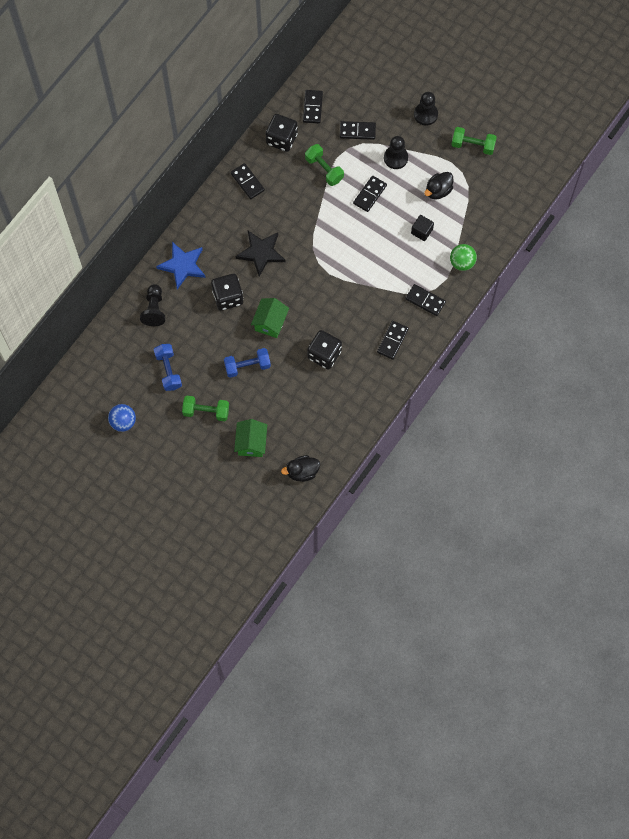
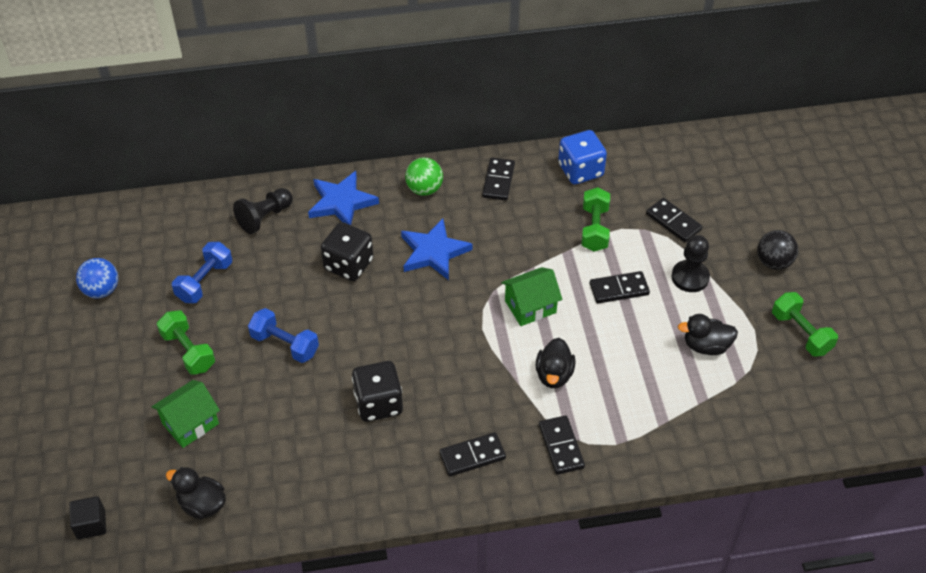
camera: 45 degrees right, 20 degrees down
(261, 253) = (433, 252): black star -> blue star
(270, 322) = (361, 323): green house -> green house (530, 306)
(281, 139) = (580, 170): black dice -> blue dice
(312, 107) = (647, 167): black domino -> none
(386, 268) = (554, 375): none -> black duck
(422, 231) = (639, 371): black cube -> black cube (91, 524)
(425, 114) = (773, 262): black pawn -> black ball
(462, 262) = (653, 443): green ball -> green ball (424, 189)

